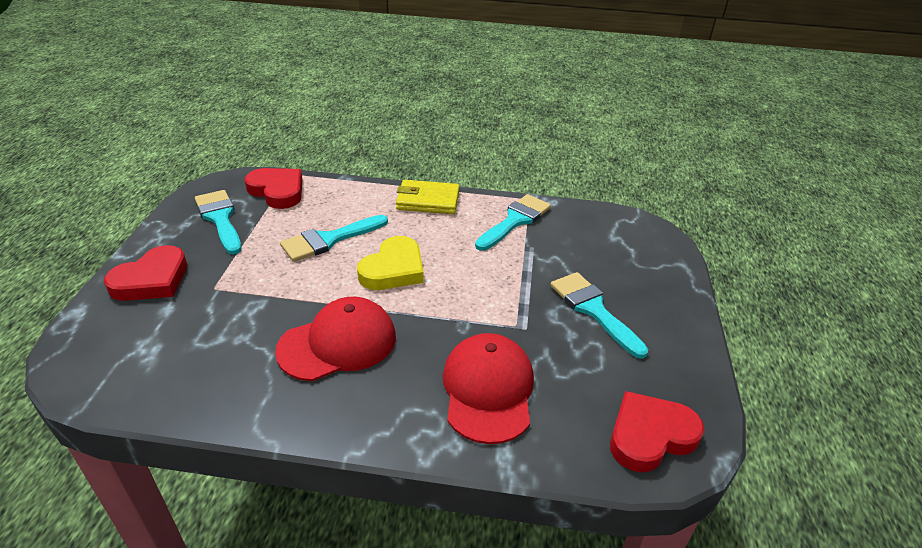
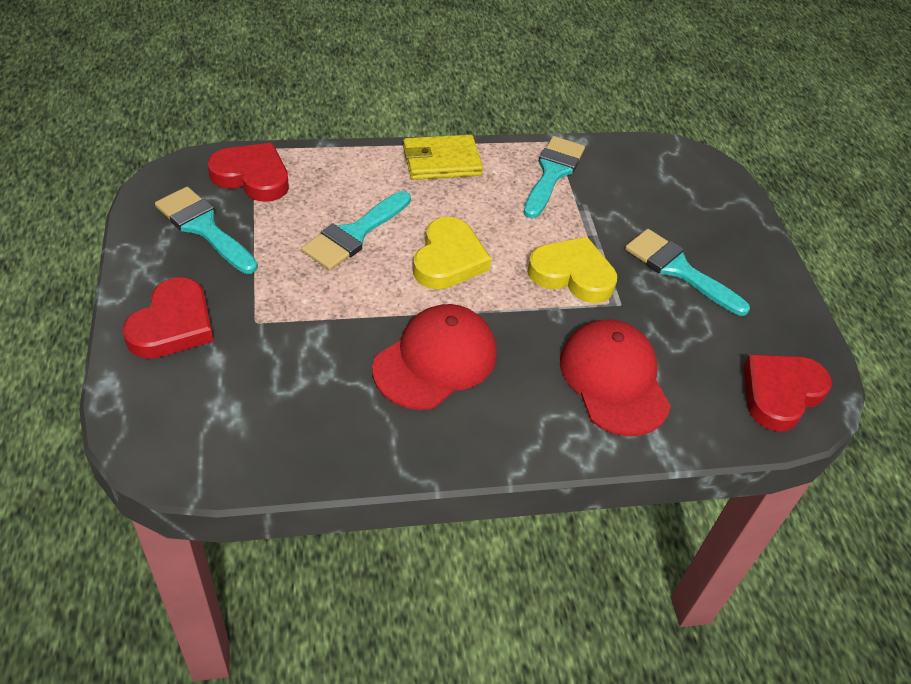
camera: 20 degrees left, 10 degrees up
(493, 297) = (572, 274): none -> yellow heart

